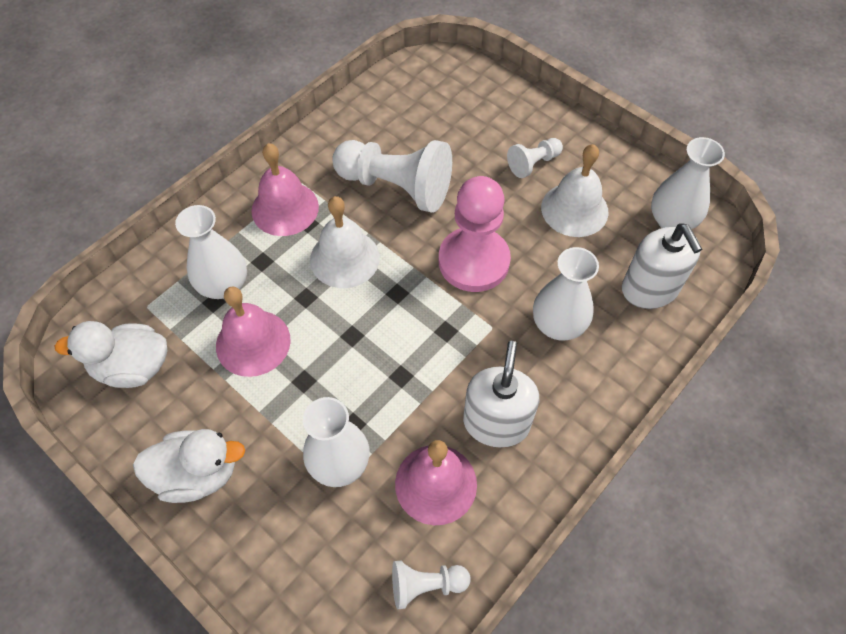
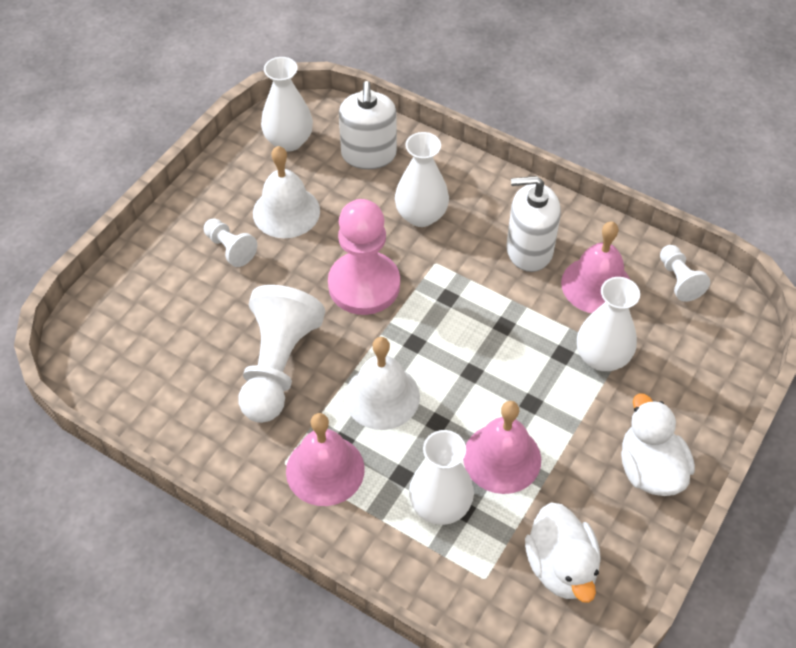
camera: 100 degrees left, 5 degrees down
(650, 289) = (368, 154): white soap dispenser -> white soap dispenser turned 120 degrees clockwise

